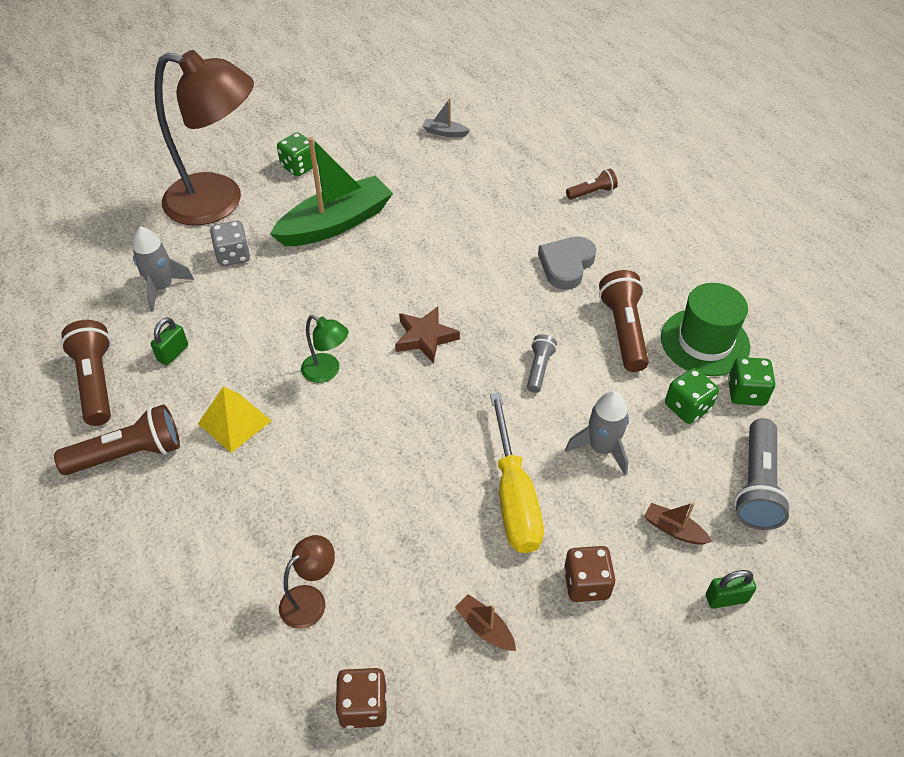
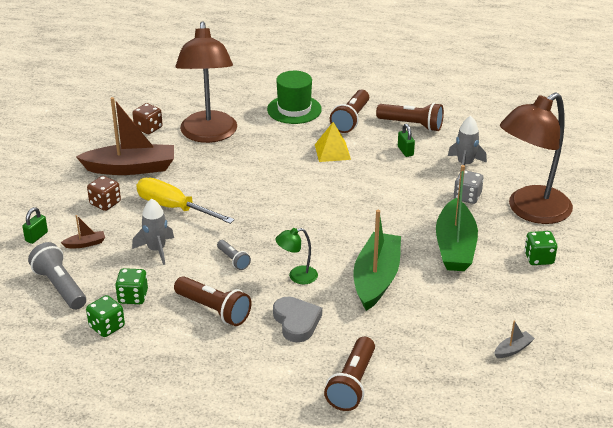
camera: 130 degrees right, 15 degrees down
(310, 600) = (208, 135): brown lamp -> brown lamp, size x2.39
(327, 372) = (329, 190): green lamp -> green lamp (297, 276)
(425, 337) = (310, 233): brown star -> none
(445, 249) = (376, 279): none -> green boat
(485, 628) = (131, 168): brown boat -> brown boat, size x2.45
(592, 192) = (352, 384): brown flashlight -> brown flashlight, size x1.79
(705, 342) = (159, 338): green hat -> green hat (294, 109)

